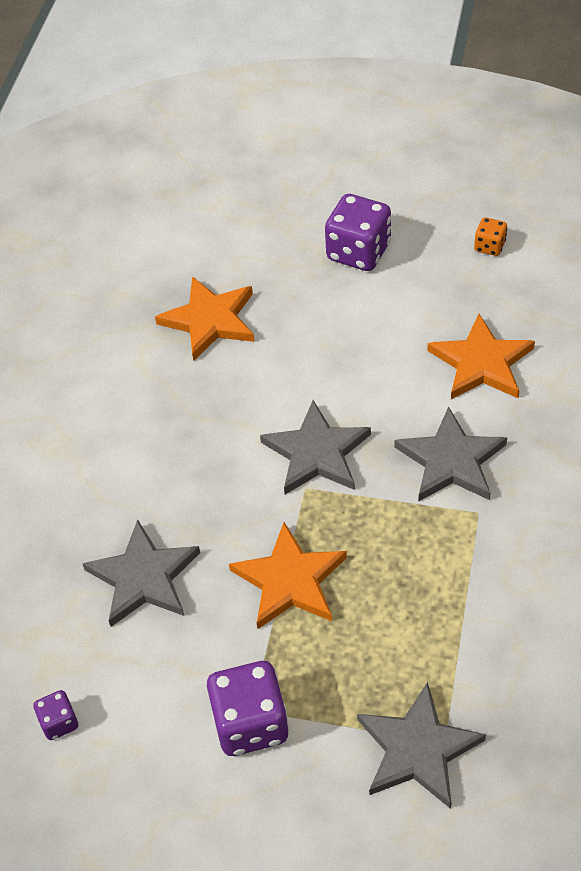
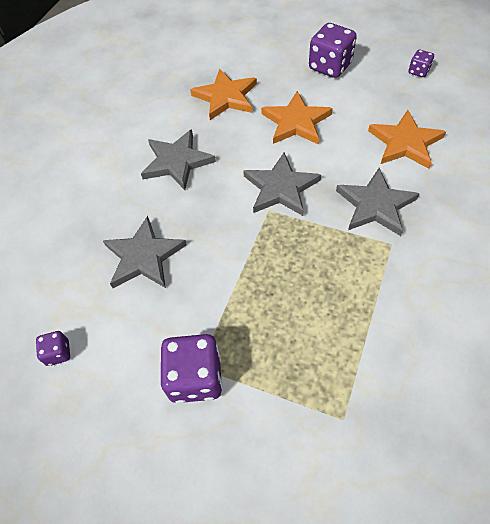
camera: 10 degrees right, 5 degrees up
(290, 580) = (245, 274): orange star -> orange star (296, 122)
(417, 749) = (321, 422): grey star -> grey star (177, 162)
(489, 246) = (418, 71): orange dice -> purple dice

